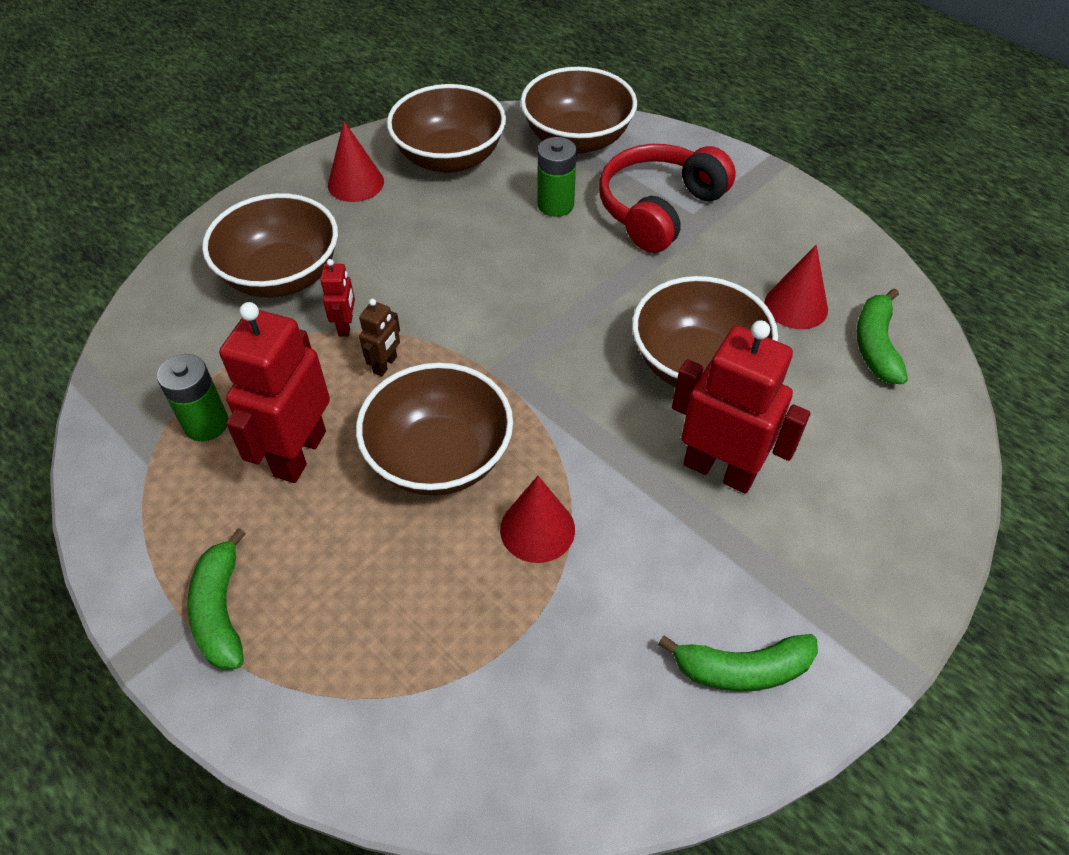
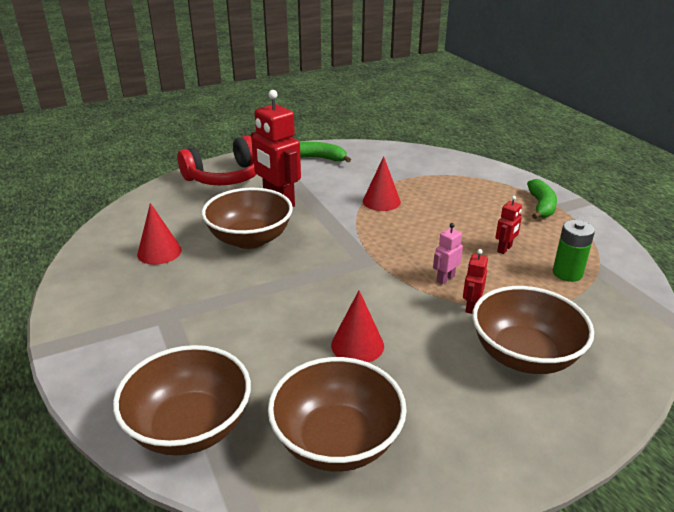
camera: 160 degrees left, 20 degrees down
(299, 453) = (504, 249): red robot -> red robot, size x0.47
(356, 183) = (448, 435): red cone -> red cone (357, 345)
(385, 365) = (445, 278): brown robot -> pink robot
(439, 457) = (422, 232): brown bowl -> none
(555, 205) = (263, 359): green battery -> none
(659, 209) = (180, 333): red headphones -> red headphones (225, 177)
(875, 345) = (141, 226): green banana -> none

